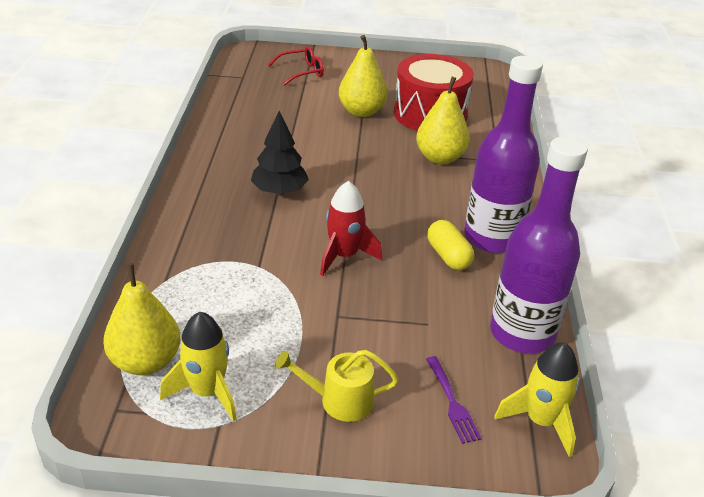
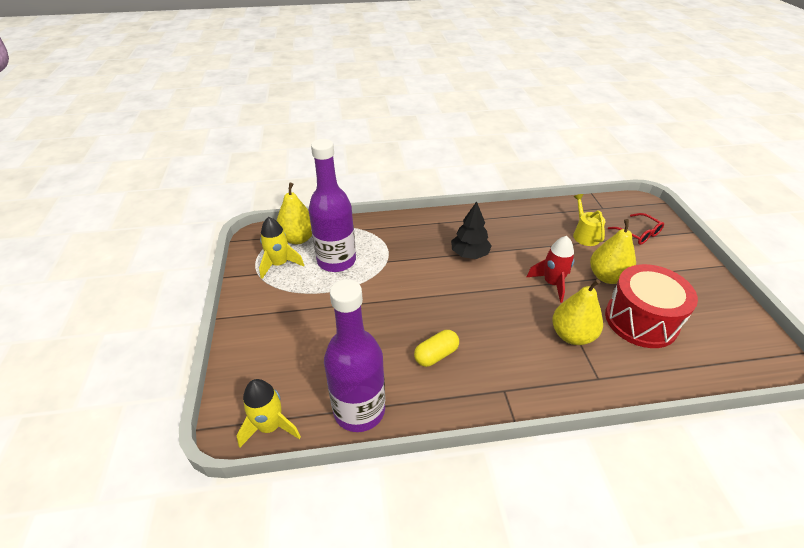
camera: 80 degrees right, 5 degrees up
(340, 400) = (279, 317): yellow watering can -> yellow watering can (584, 235)
(344, 256) = (412, 297): red rocket -> red rocket (552, 283)
(451, 401) = (283, 372): purple fork -> none
(492, 238) = (472, 382): purple bottle -> purple bottle (336, 261)

